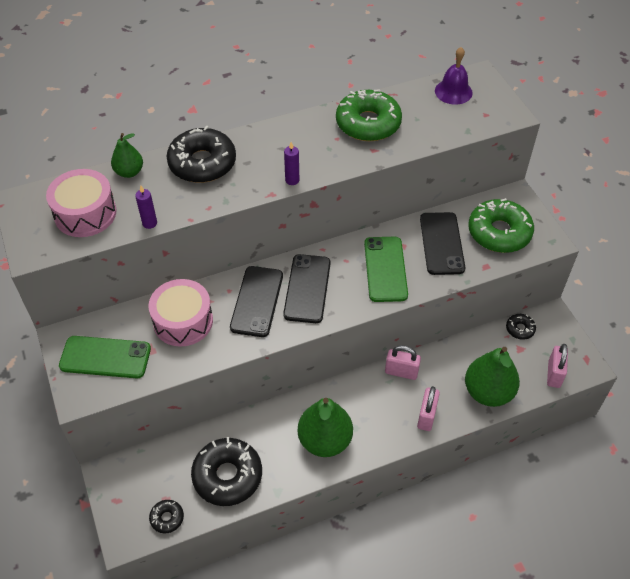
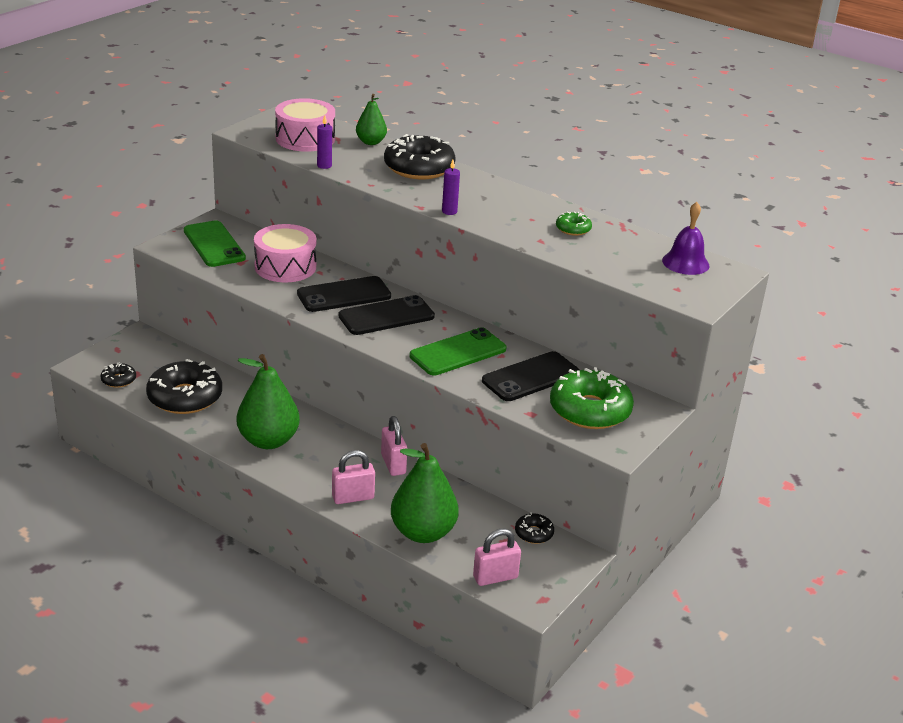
camera: 55 degrees right, 20 degrees down
(368, 123) = (573, 229): green donut -> green donut, size x0.47

